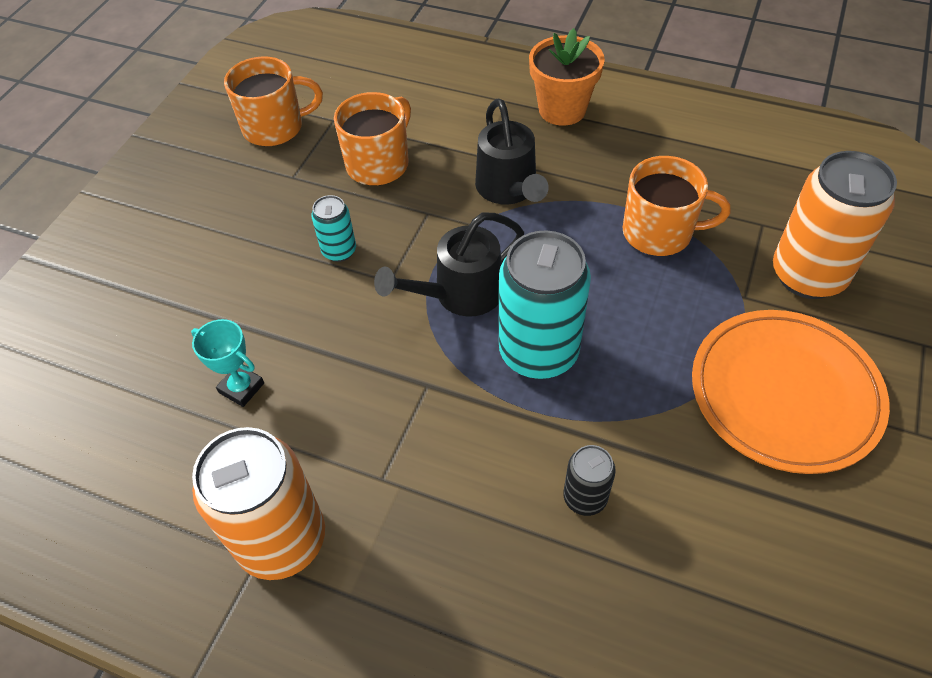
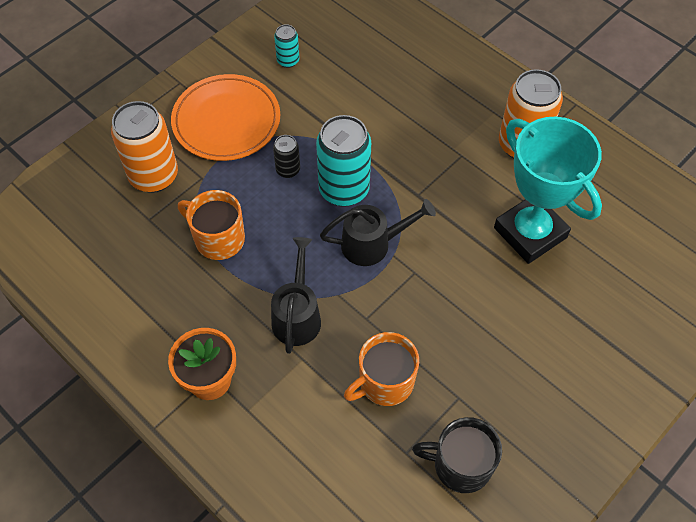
camera: 160 degrees left, 5 degrees up
(241, 388) = (530, 233): turquoise trophy -> turquoise trophy, size x2.49
(275, 127) = (460, 465): orange mug -> black mug
(339, 251) = (442, 309): turquoise can -> turquoise can (288, 61)
(585, 498) = (362, 112): black can -> black can (288, 170)

